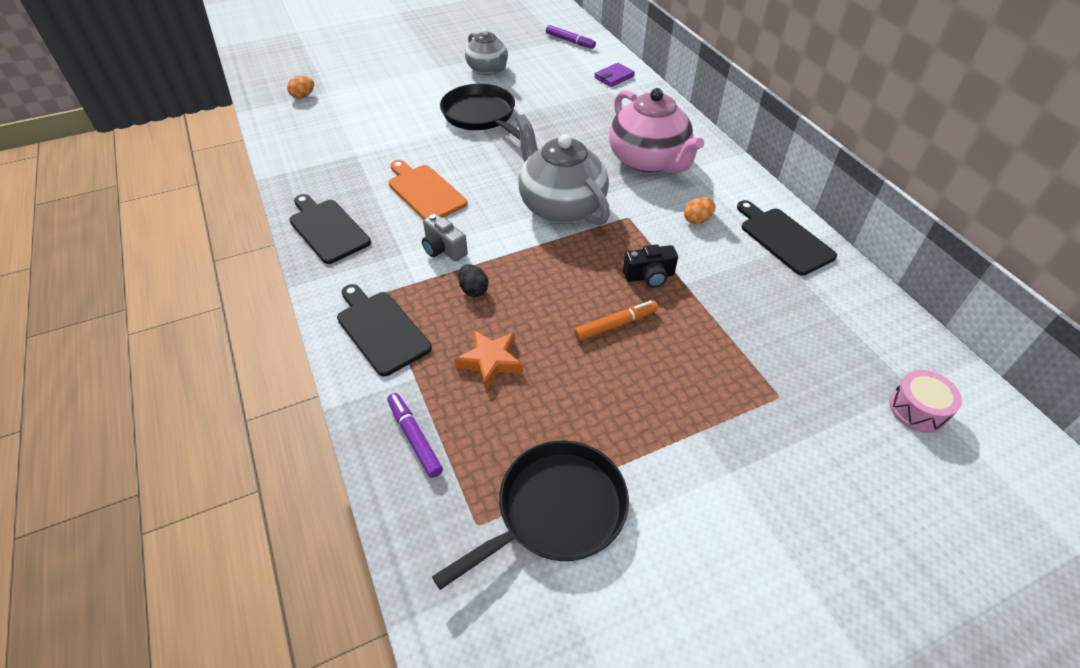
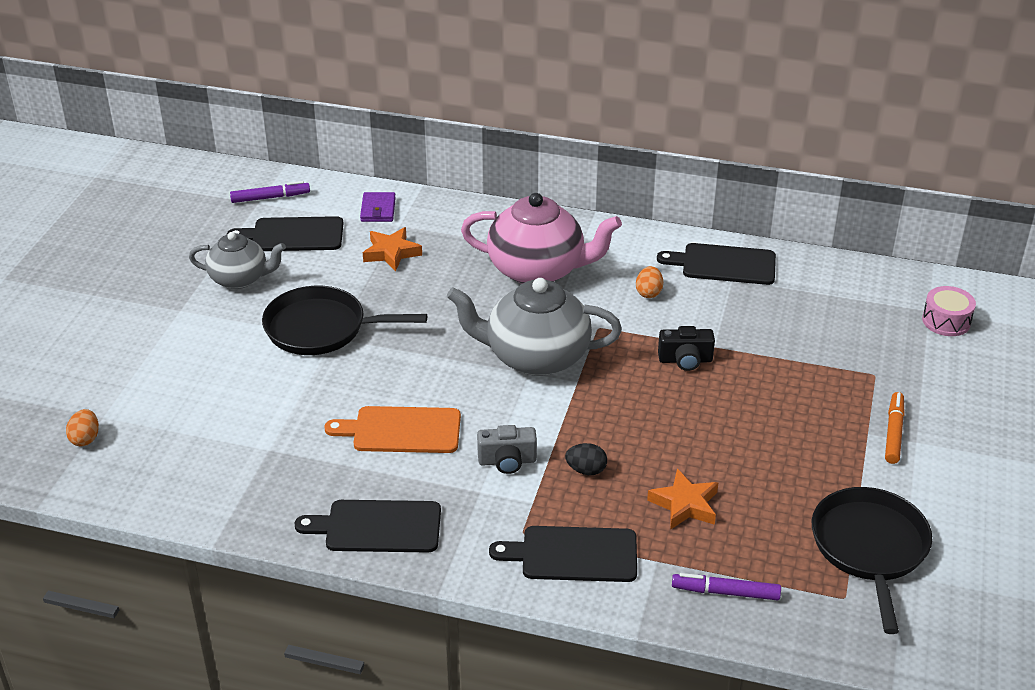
camera: 50 degrees left, 10 degrees down
(549, 64) = (293, 235): none -> black cutting board
(582, 102) = (391, 253): none -> orange star
(615, 325) = (719, 411): orange marker -> orange marker (893, 432)
(649, 276) = (685, 360): black camera -> black camera turned 60 degrees clockwise

